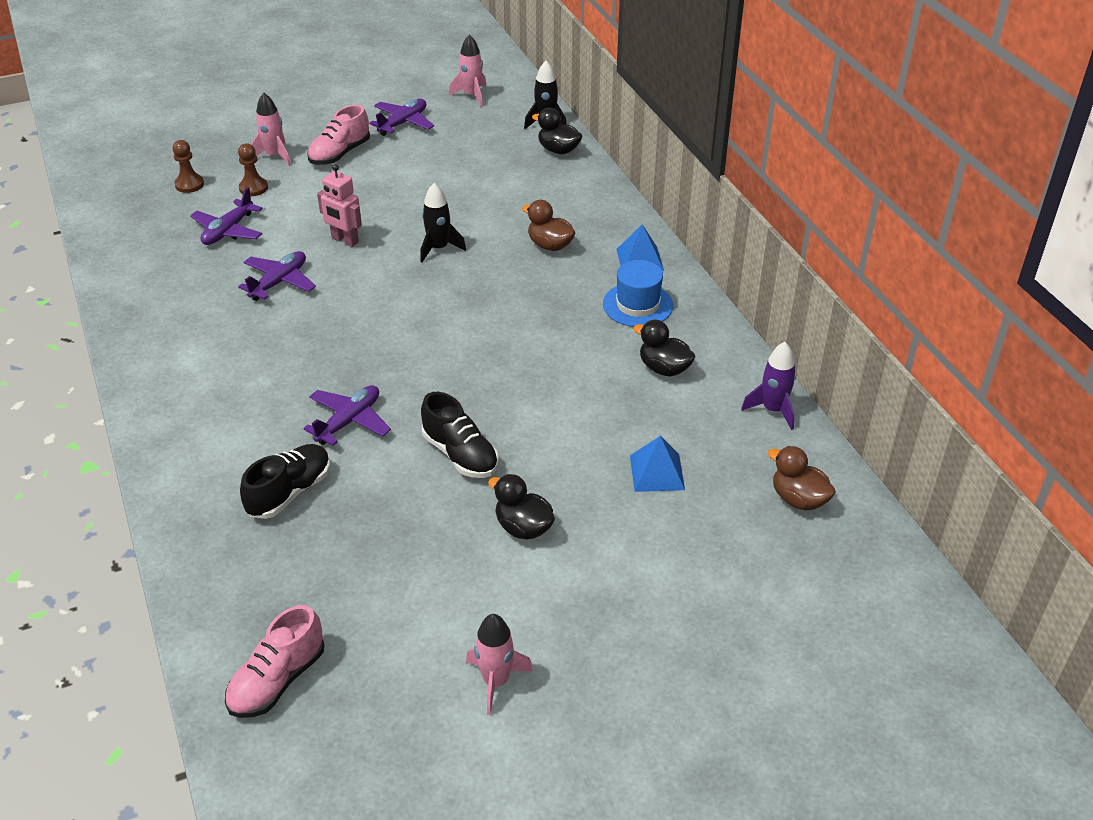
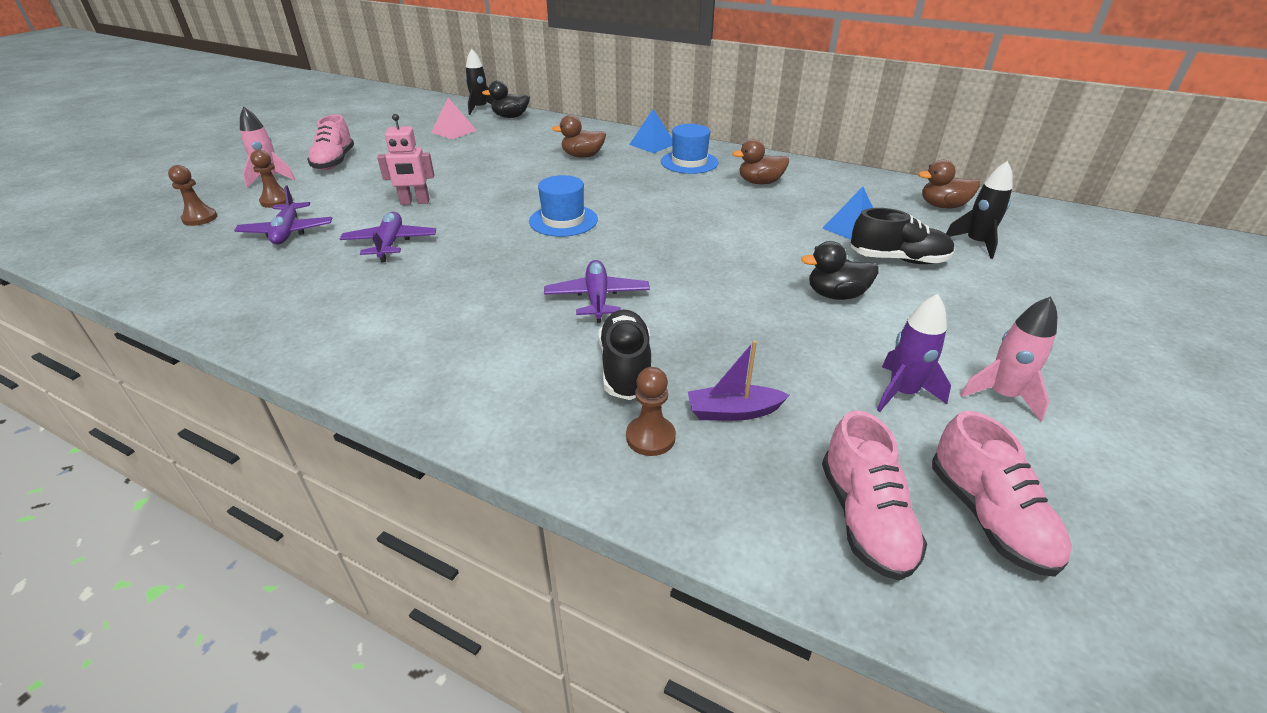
camera: 40 degrees left, 5 degrees down
(239, 550) = (650, 437): none -> brown pawn
(307, 567) = (733, 412): none -> purple boat
(344, 733) = (988, 517): none -> pink shoe
(403, 123) = (367, 134): purple plane -> none
(427, 324) = (563, 220): none -> blue hat
(438, 248) = (503, 182): black rocket -> black rocket (976, 243)
(460, 454) = (718, 277): black shoe -> black shoe (898, 259)
(472, 95) = (403, 111): pink rocket -> none
(480, 151) = (454, 131): none -> pink pyramid
(664, 368) = (760, 182): black duck -> brown duck
(773, 410) = (851, 176): purple rocket -> purple rocket (902, 392)

